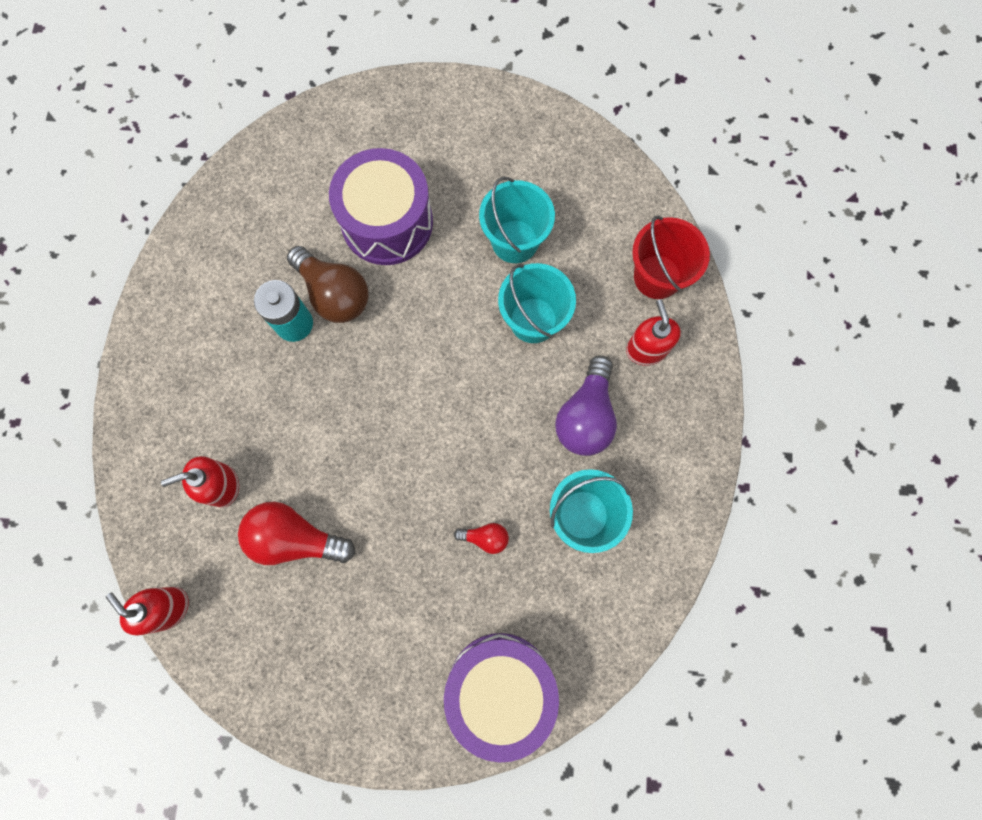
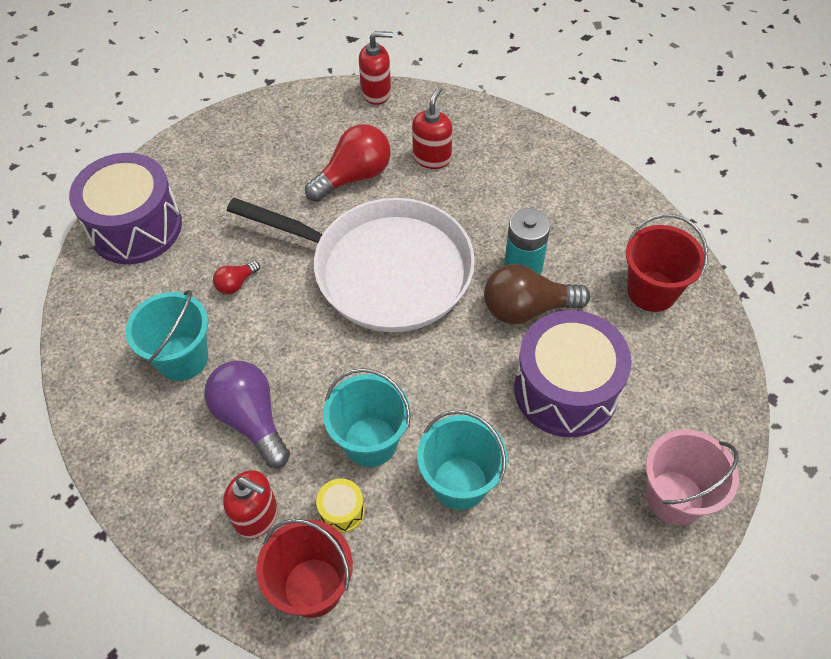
camera: 130 degrees right, 20 degrees down
(249, 217) = (652, 291): none -> red bucket
(379, 427) = (384, 270): none -> white pan
(418, 111) = (674, 497): none -> pink bucket
(596, 299) = (342, 511): none -> yellow drum

